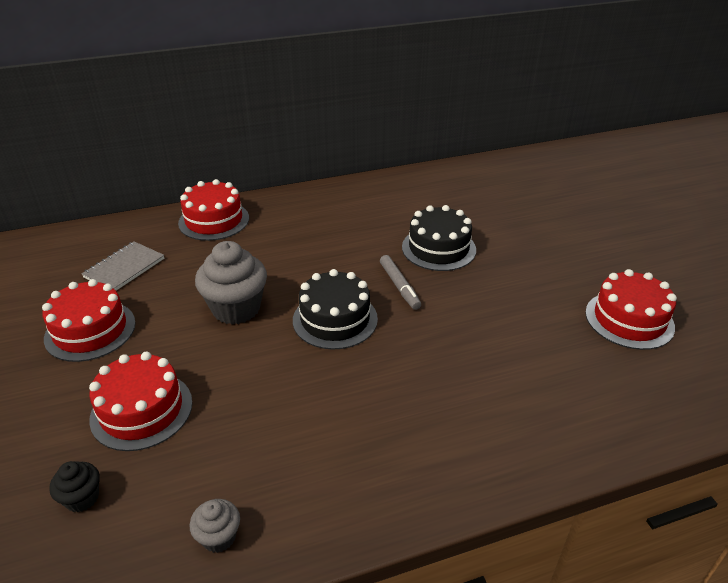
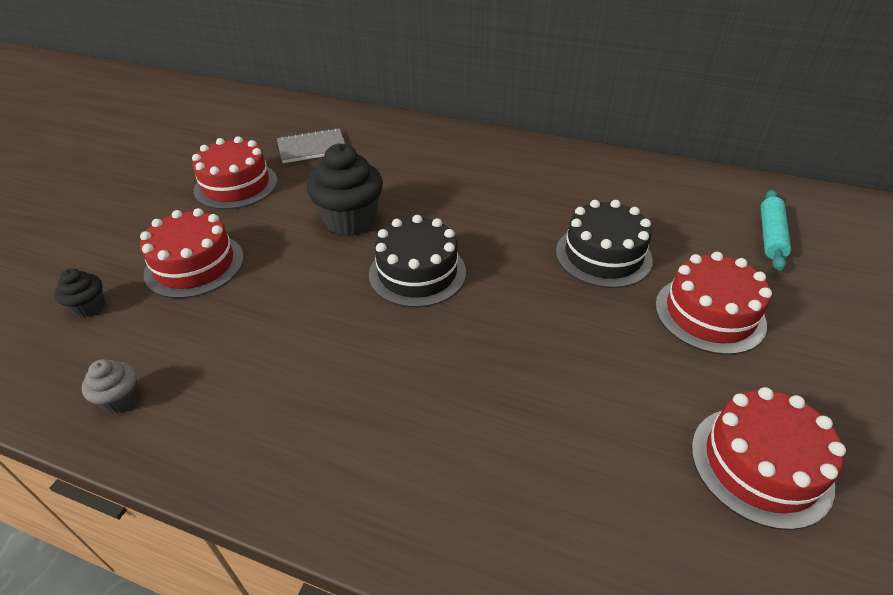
camera: 40 degrees right, 5 degrees up
(214, 220) = (421, 137): red cake -> red cake (709, 314)
(236, 309) = (350, 220): grey cupcake -> black cupcake
(399, 286) = (515, 273): grey marker -> none
(512, 193) = (770, 235): none -> turquoise rolling pin

